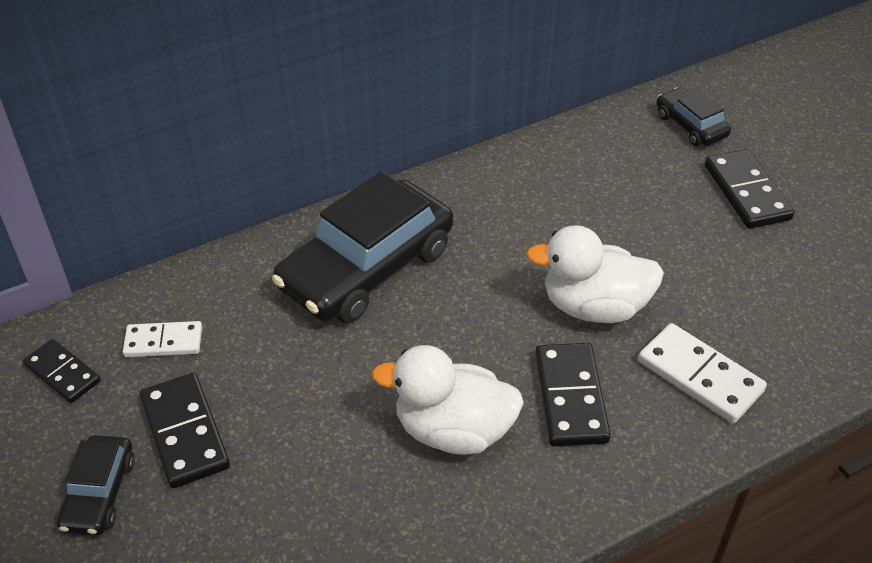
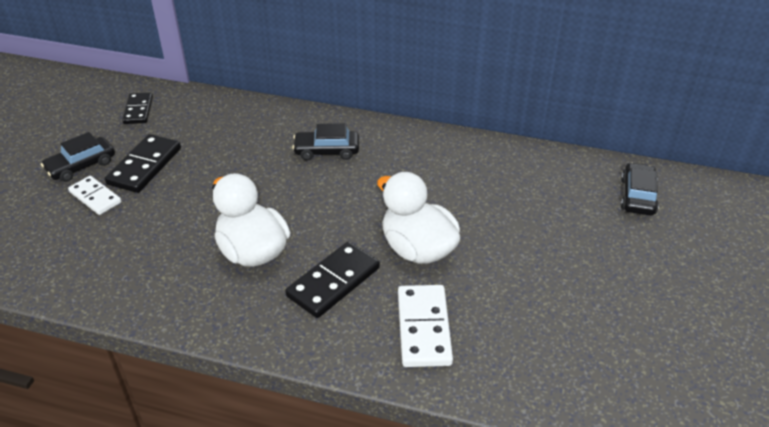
camera: 45 degrees right, 5 degrees down
(163, 342) = (192, 124): white domino -> white domino (95, 197)
(366, 268) = (327, 151): black car -> black car, size x0.49
(747, 192) = (619, 256): black domino -> none

